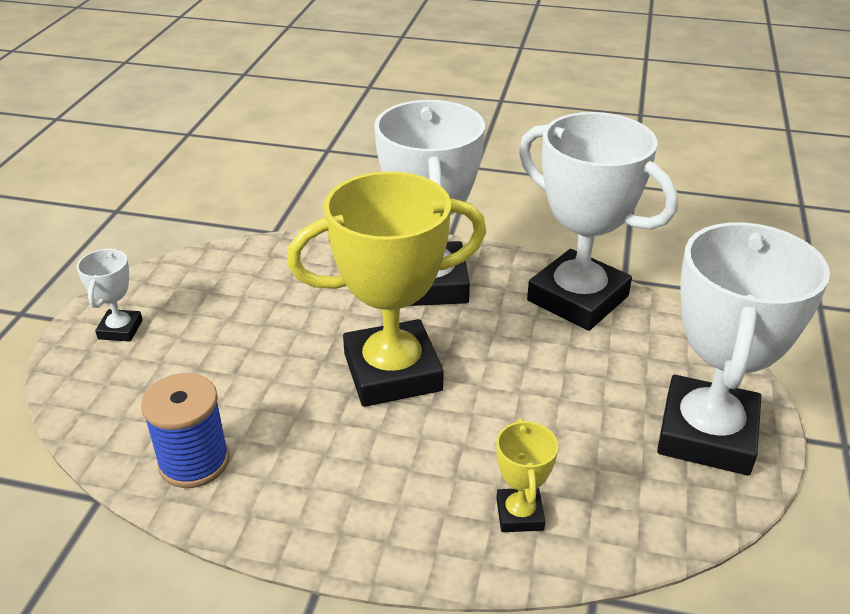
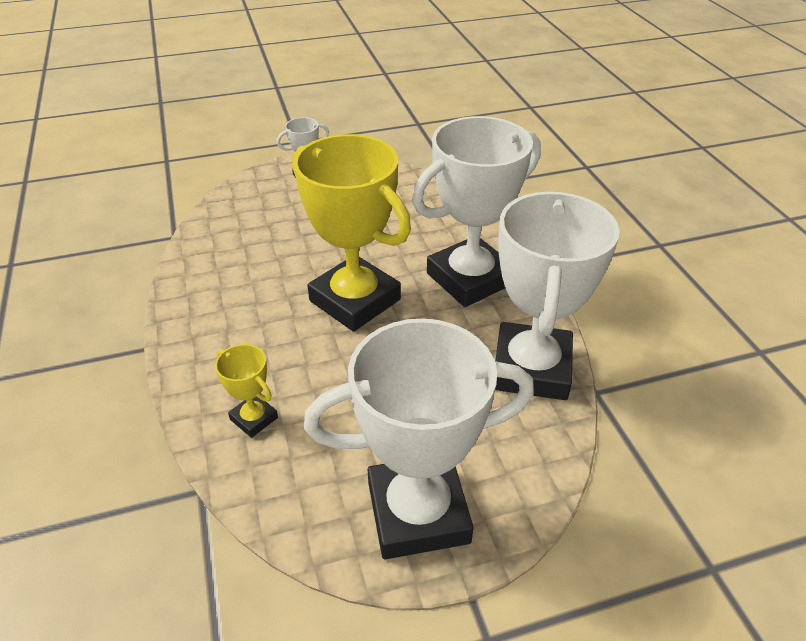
camera: 60 degrees right, 5 degrees up
(194, 462) = (217, 254): blue spool -> none
(519, 514) = (254, 418): yellow trophy -> yellow trophy turned 75 degrees clockwise

